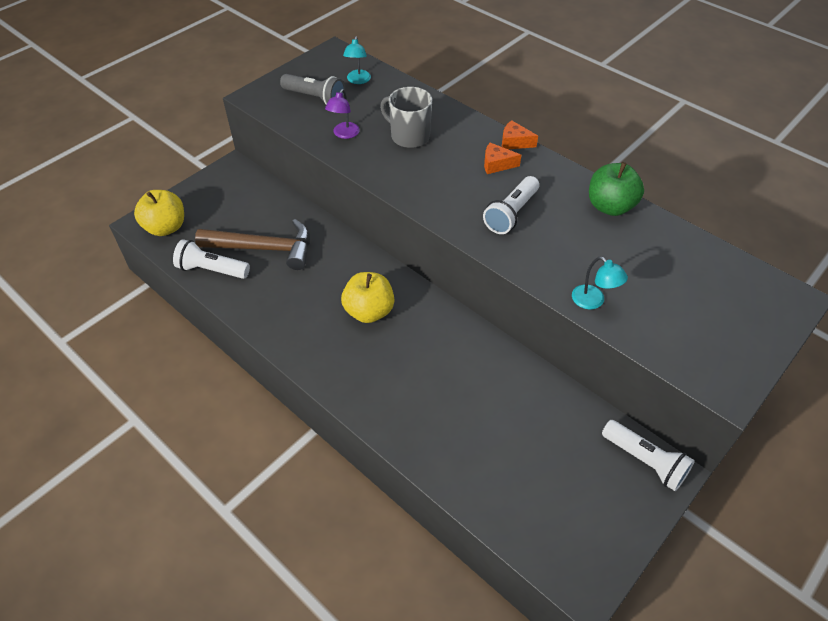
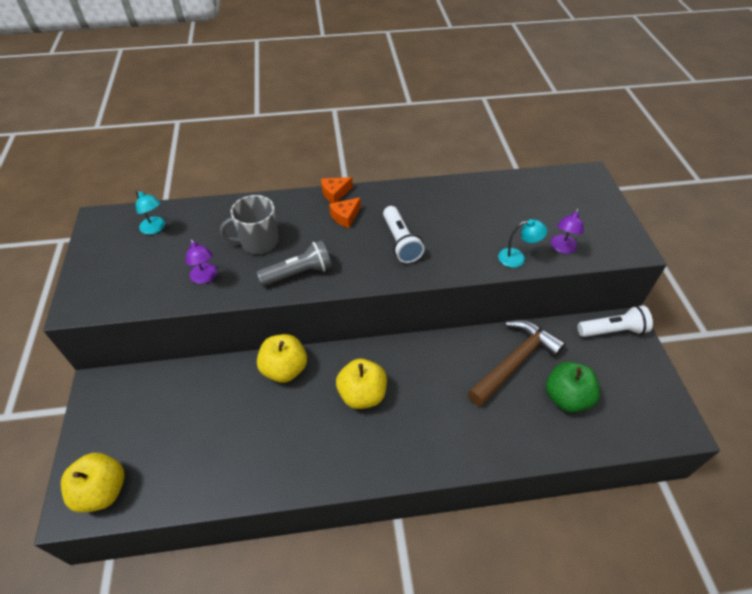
camera: 50 degrees left, 0 degrees up
(212, 270) = (199, 483): white flashlight -> none
(264, 248) = (220, 424): brown hammer -> brown hammer (514, 362)
(315, 98) = (137, 267): grey flashlight -> grey flashlight (298, 273)
(344, 250) = (284, 369): none -> yellow apple
(610, 206) = (445, 193): green apple -> green apple (566, 397)
(650, 329) = (562, 248): none -> purple lamp

